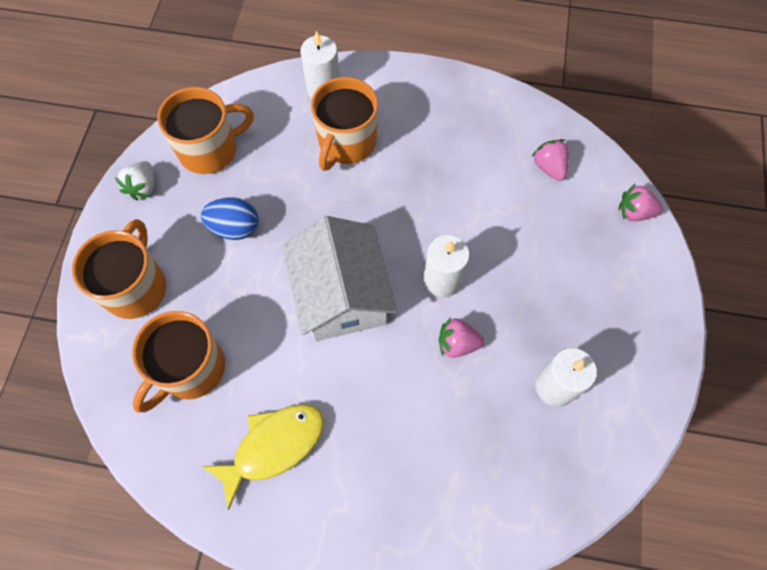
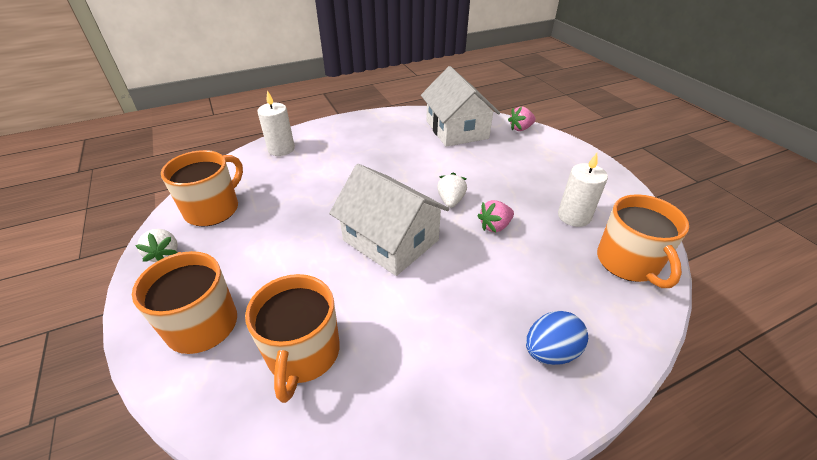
camera: 35 degrees left, 25 degrees down
(235, 228) = (270, 242): blue egg -> blue egg (550, 351)
(273, 446) = (428, 365): yellow fish -> none
(346, 143) = (320, 166): orange mug -> orange mug (628, 263)
(442, 280) = (450, 201): white candle -> white strawberry
(549, 167) = (456, 129): pink strawberry -> white house

